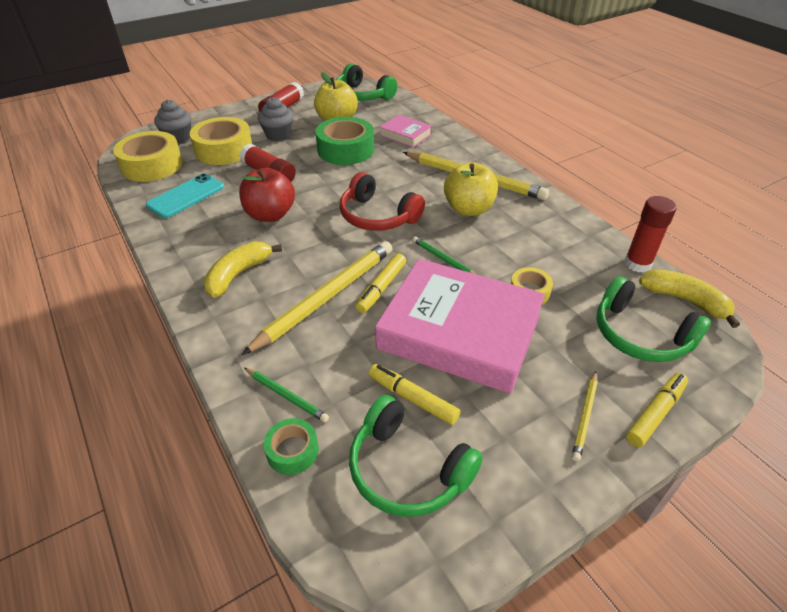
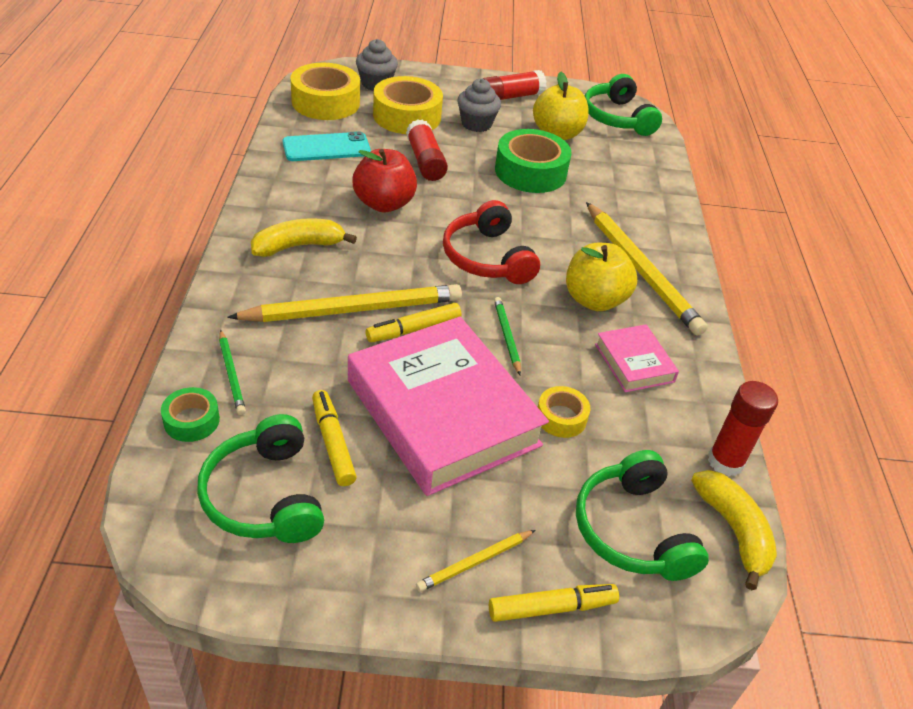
camera: 30 degrees right, 0 degrees up
(405, 135) = (616, 185): pink book -> pink book (634, 363)

